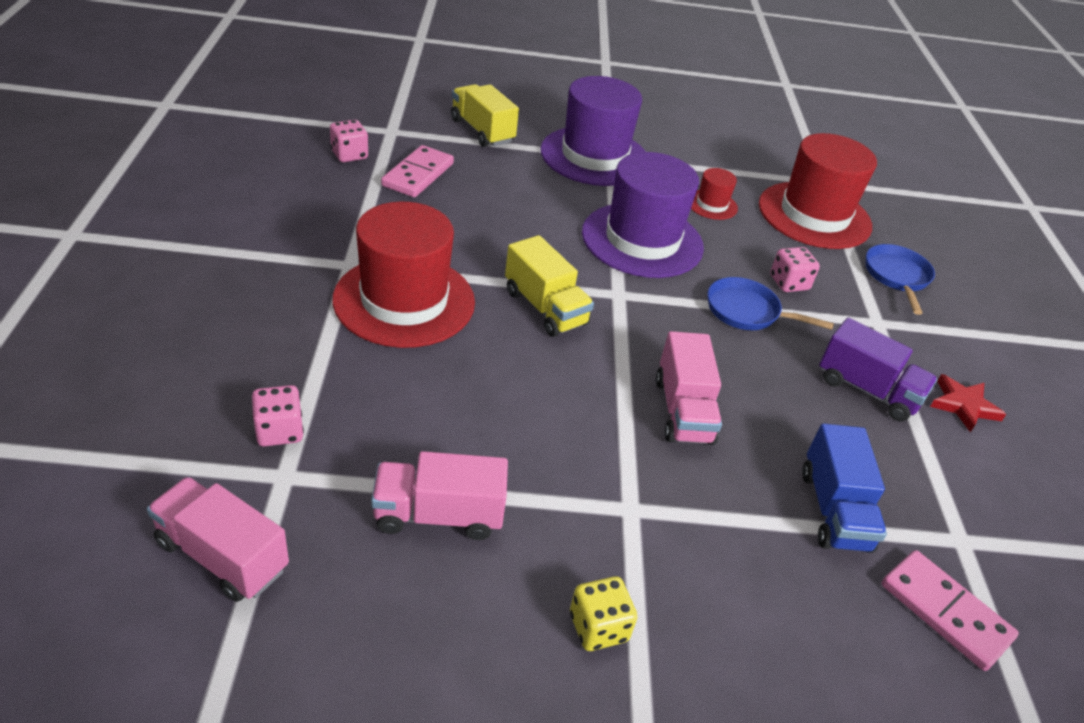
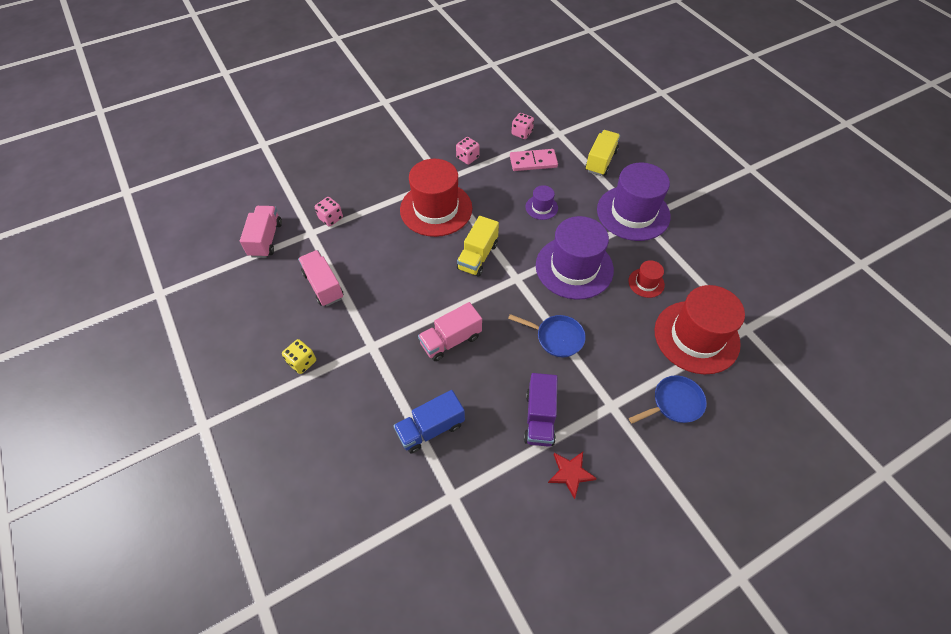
camera: 65 degrees right, 15 degrees up
(511, 211) = (541, 207): none -> purple hat
(747, 311) = (556, 337): blue pan -> blue pan turned 120 degrees clockwise
(789, 283) = (605, 348): pink dice -> pink dice (467, 158)
(945, 612) = (396, 498): pink domino -> none

